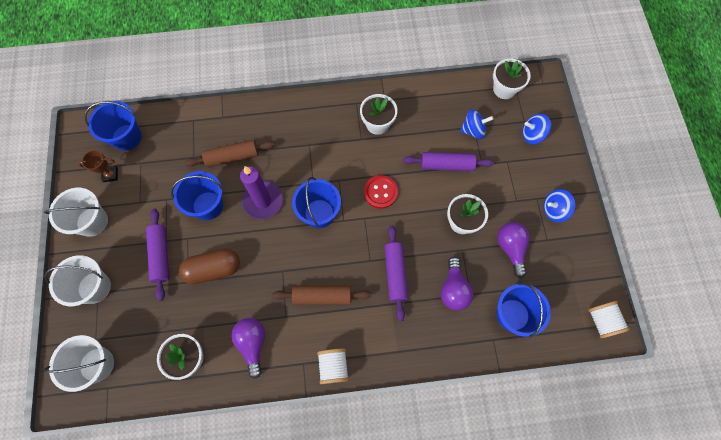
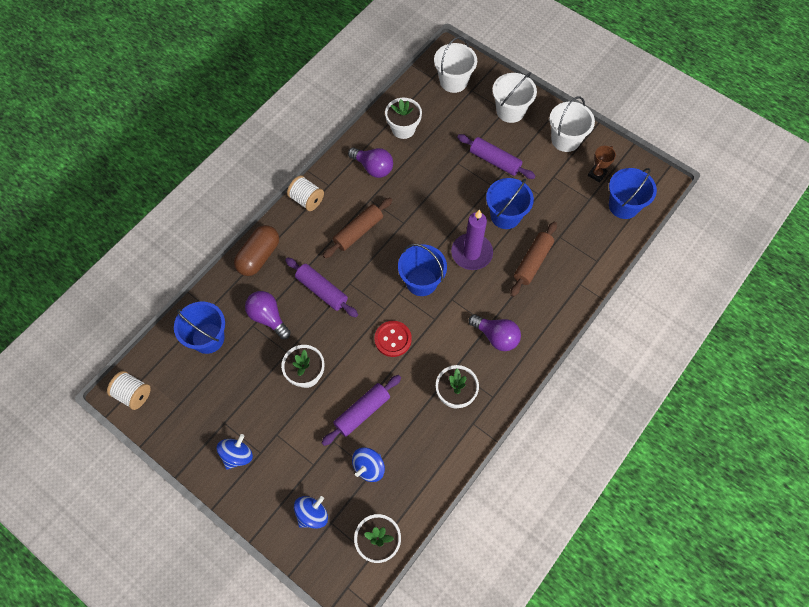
camera: 135 degrees right, 5 degrees down
(213, 269) = (450, 183): brown capsule -> brown capsule (259, 256)
(510, 248) = (249, 388): purple light bulb -> purple light bulb (496, 336)

